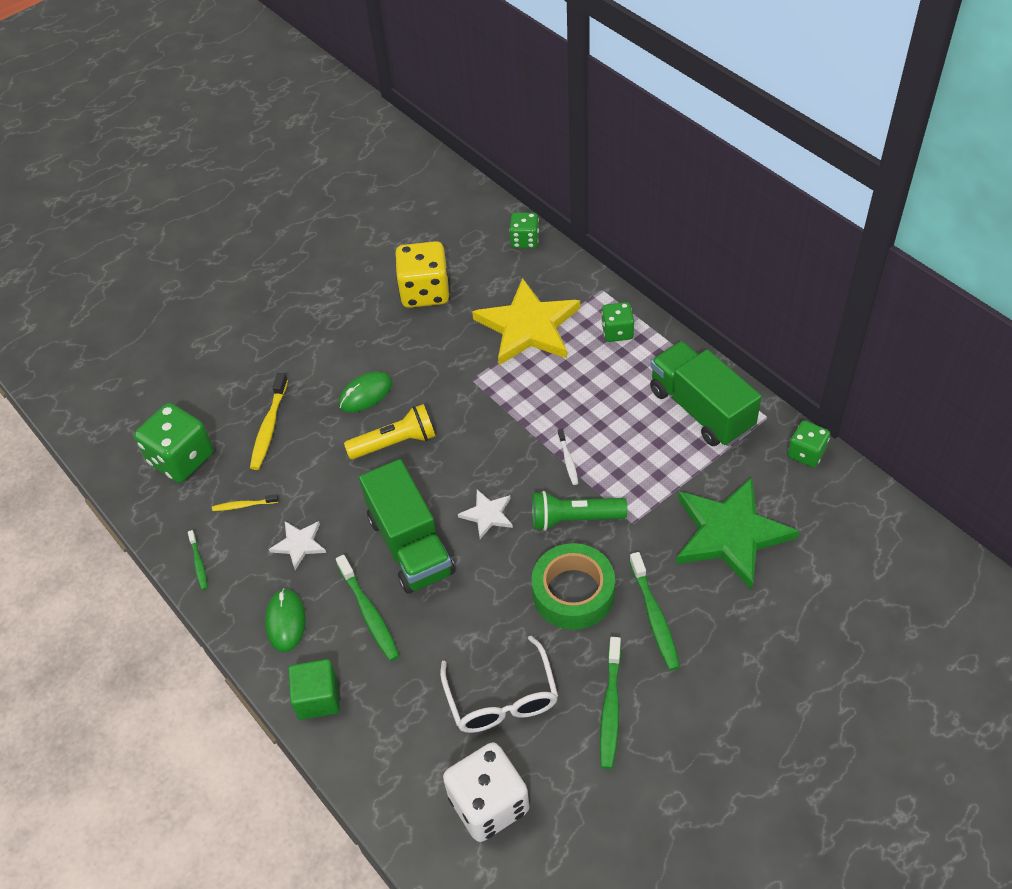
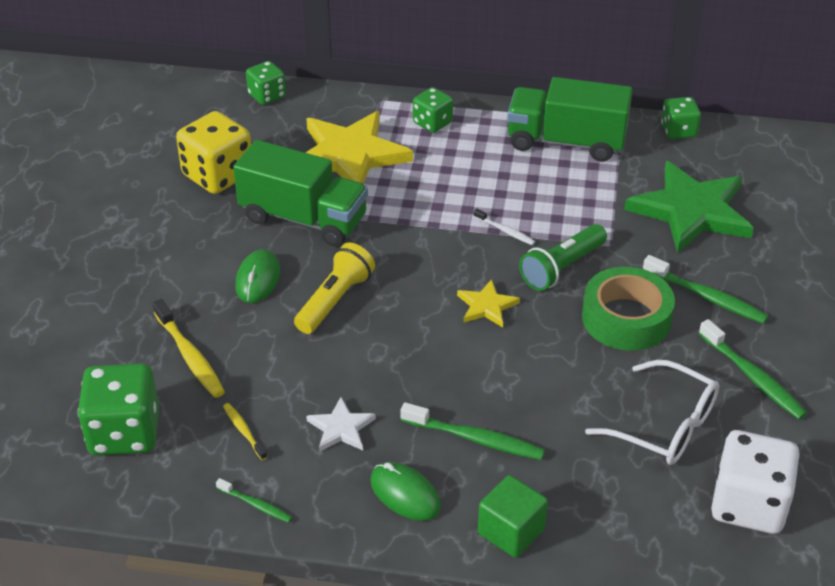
camera: 45 degrees left, 10 degrees down
(244, 505) = (244, 431): yellow toothbrush -> yellow toothbrush turned 105 degrees clockwise
(410, 545) = (447, 367): green truck -> green truck (303, 219)
(487, 515) = (486, 306): white star -> yellow star

